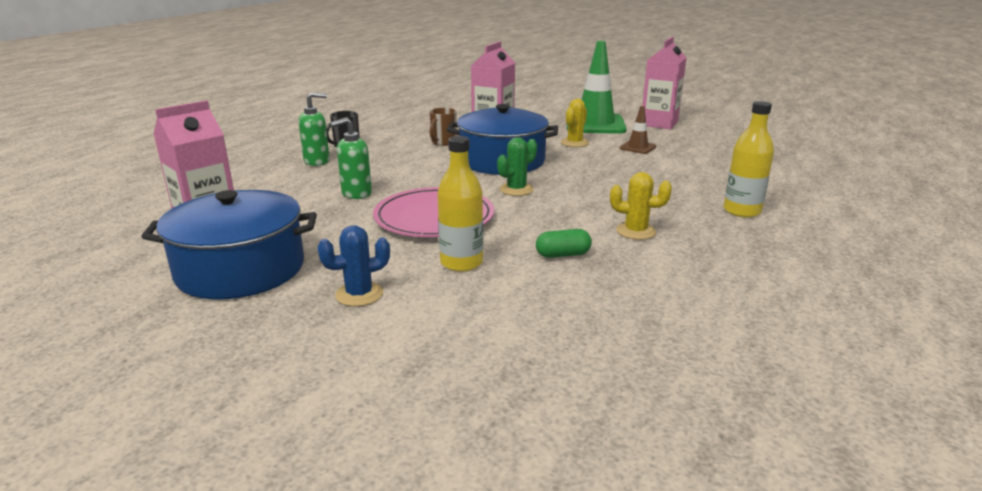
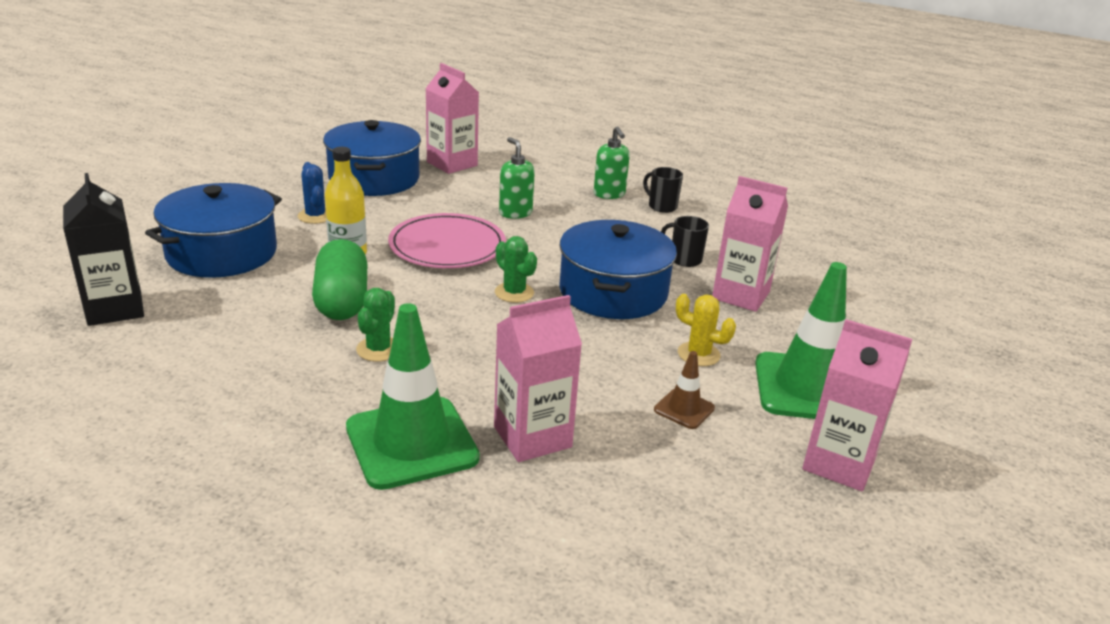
camera: 90 degrees right, 5 degrees up
(443, 142) = (684, 259): brown mug -> black mug
(477, 344) = (222, 253): none -> blue pot
(563, 255) = (342, 300): green capsule -> green capsule, size x2.01
(636, 231) = (378, 349): yellow cactus -> green cactus
(658, 396) = (115, 309): none -> black carton
(700, 180) = (532, 437): none -> pink carton
(742, 211) = (411, 443): yellow bottle -> green traffic cone

